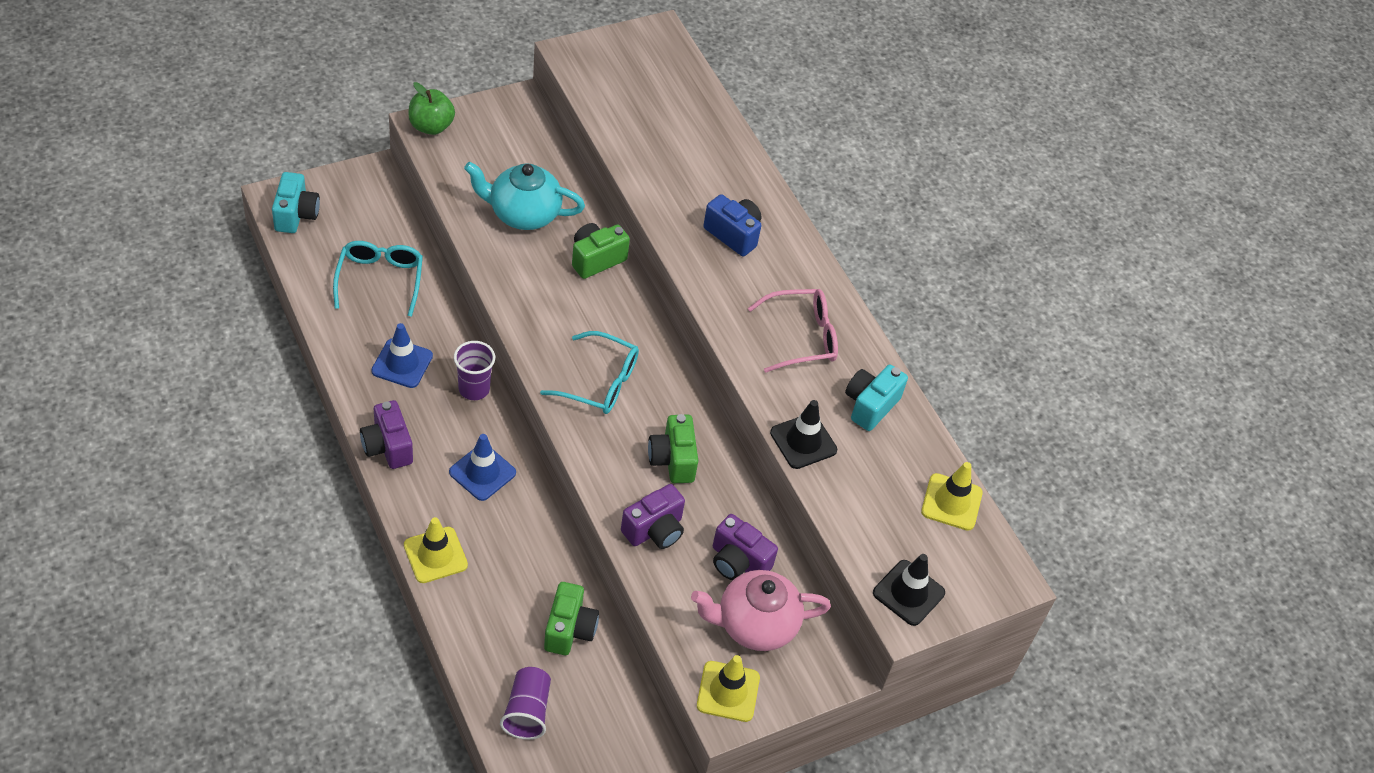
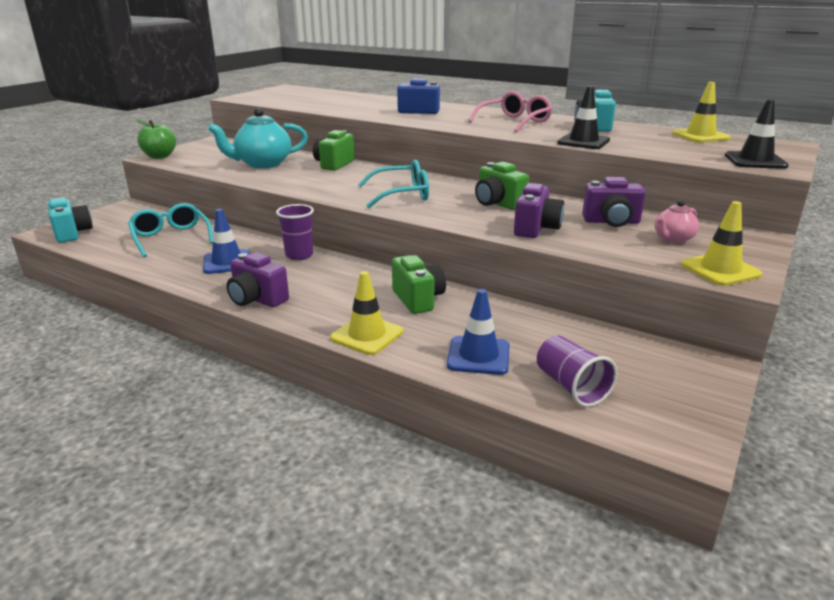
camera: 25 degrees left, 25 degrees down
(482, 472) = (353, 284): blue traffic cone -> blue traffic cone (478, 356)
(569, 629) = (530, 328): green camera -> green camera (418, 299)
(755, 624) = (673, 239): pink teapot -> pink teapot, size x0.53

